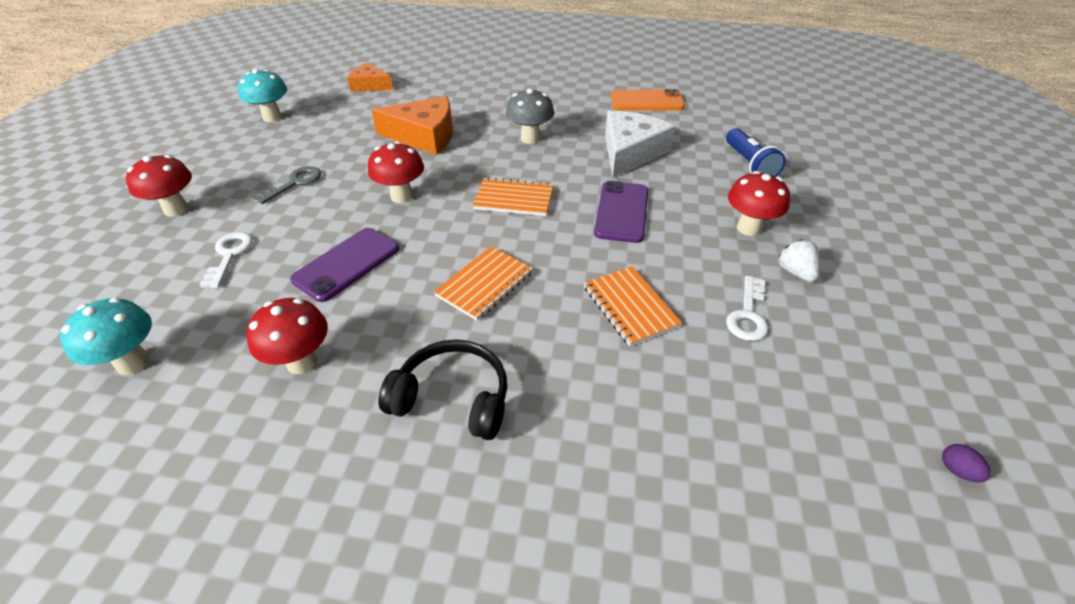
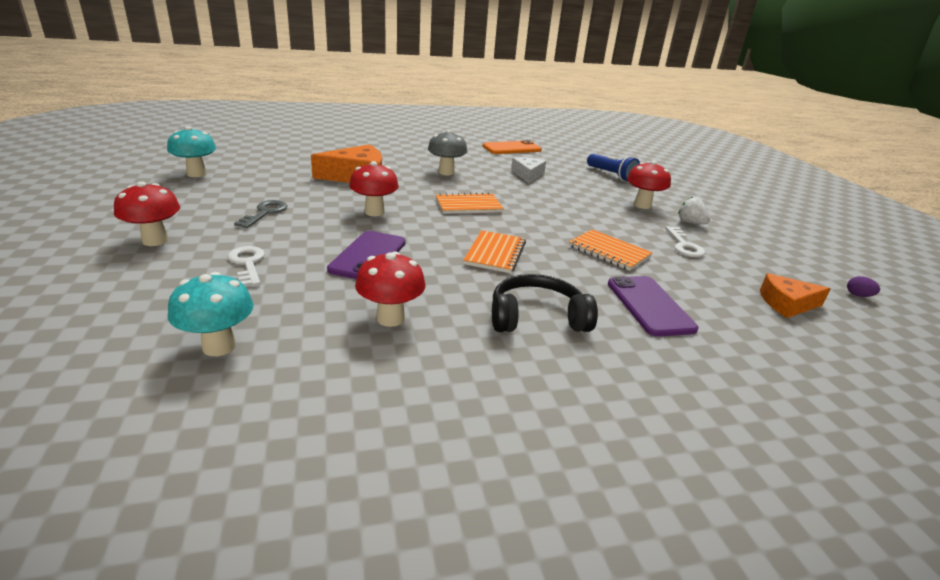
camera: 25 degrees left, 15 degrees down
(370, 85) = (274, 150): orange cheese -> orange cheese (786, 304)
(621, 212) = (553, 205): purple phone -> purple phone (649, 305)
(630, 152) = (528, 175): white cheese -> white cheese, size x0.62

